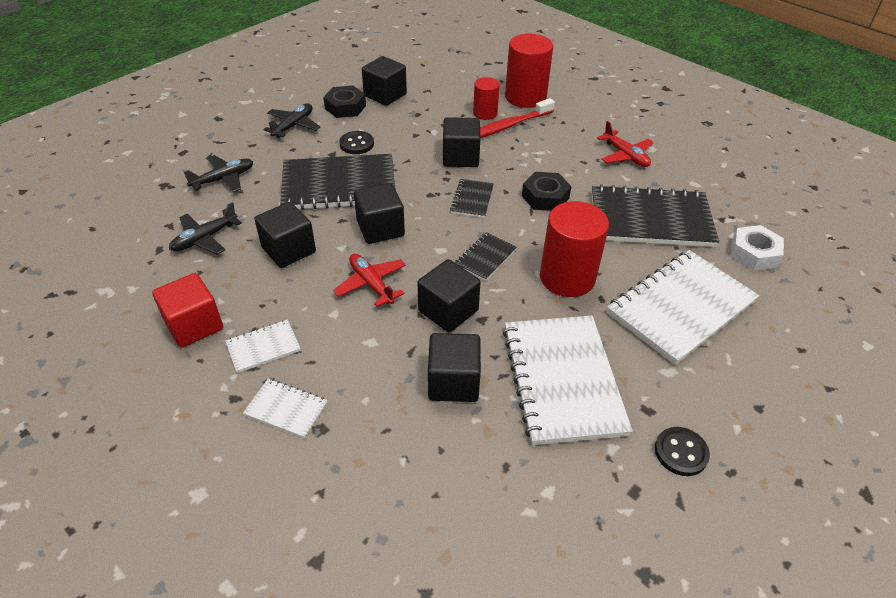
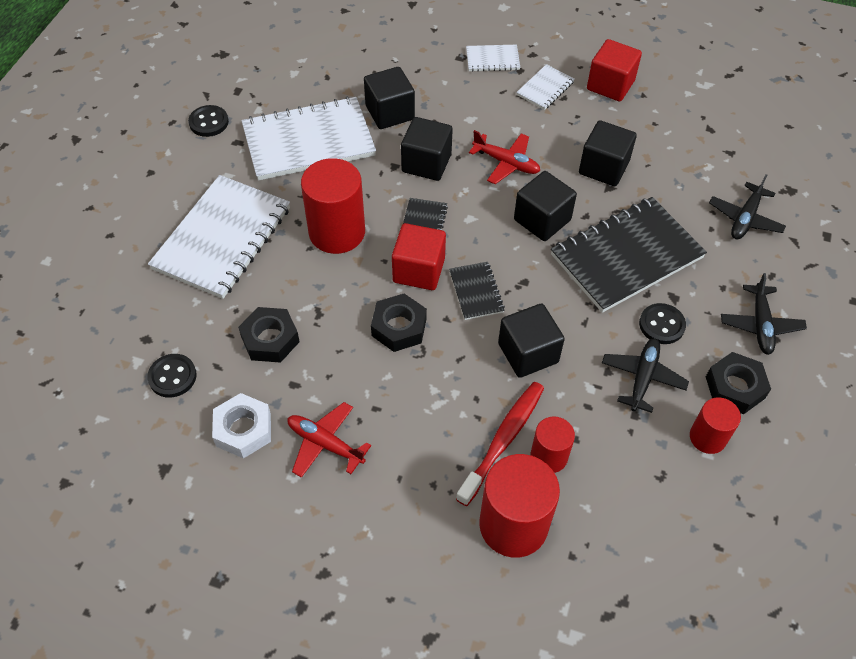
camera: 155 degrees right, 10 degrees up
(205, 238) = (685, 151): black plane -> black plane (642, 378)
(385, 95) = (707, 437): black cube -> red cylinder
(509, 227) = (418, 270): none -> red cube
(562, 380) = (308, 141): white notebook -> white notebook turned 75 degrees counterclockwise
(650, 219) = (270, 339): black notebook -> black nut
(734, 220) = (172, 376): none -> black button
(754, 253) = (150, 333): white nut -> white nut (243, 430)

